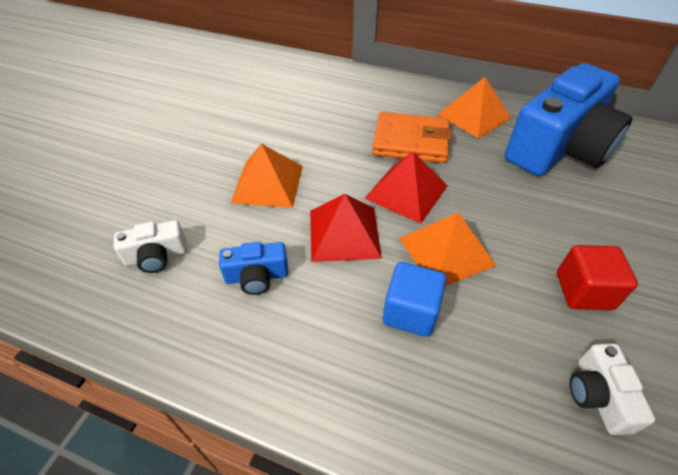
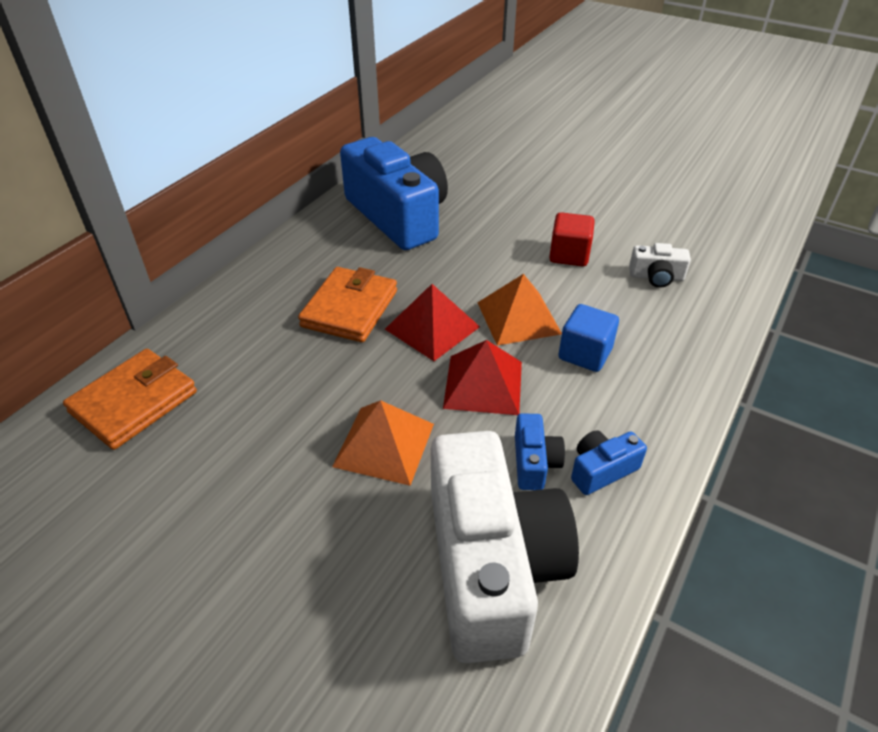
camera: 80 degrees left, 5 degrees down
(156, 256) = (491, 565): white camera -> white camera, size x2.44
(251, 330) = (601, 470): none -> blue camera
(290, 75) = (134, 402): none -> orange wallet
(474, 116) = (323, 253): orange pyramid -> none

